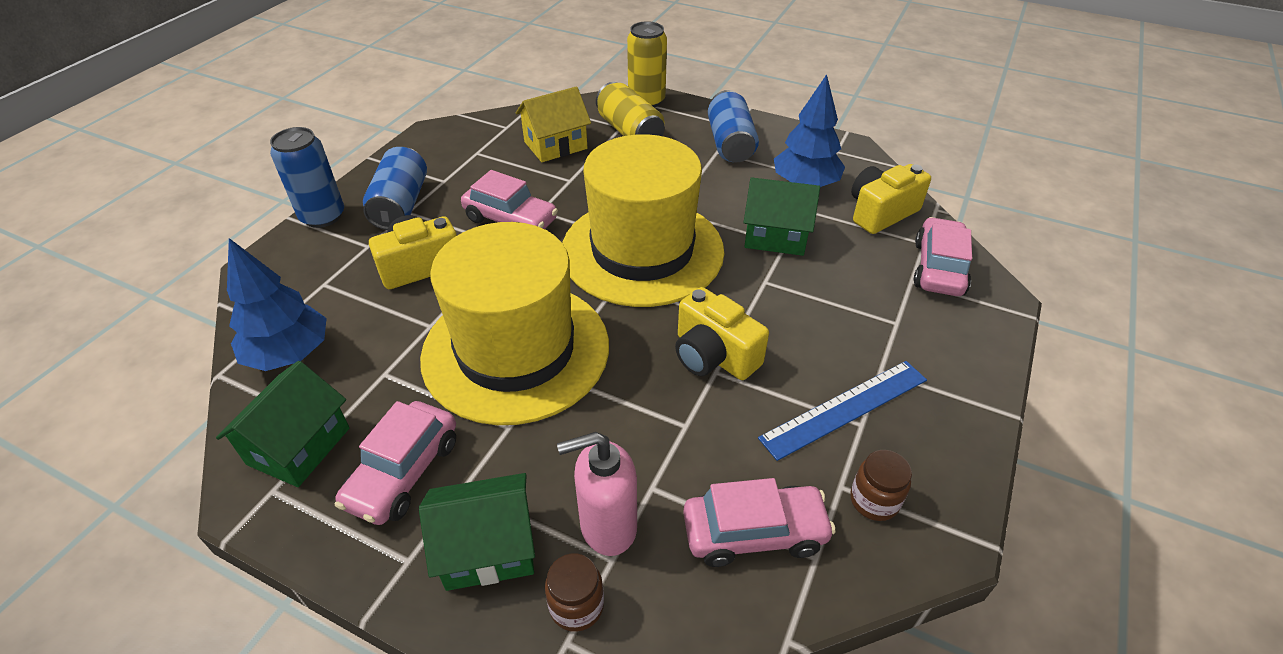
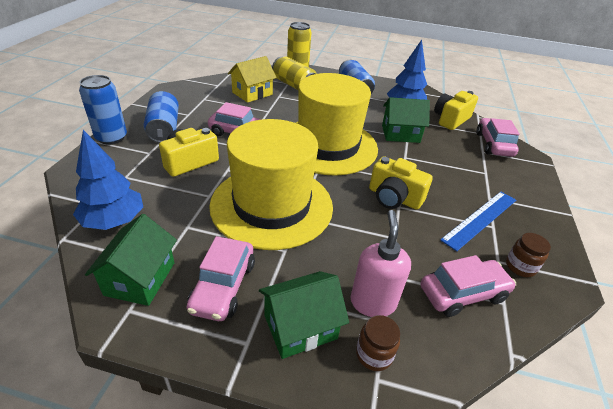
camera: 15 degrees left, 5 degrees down
(607, 526) = (373, 302): pink soap dispenser -> pink soap dispenser turned 120 degrees clockwise

